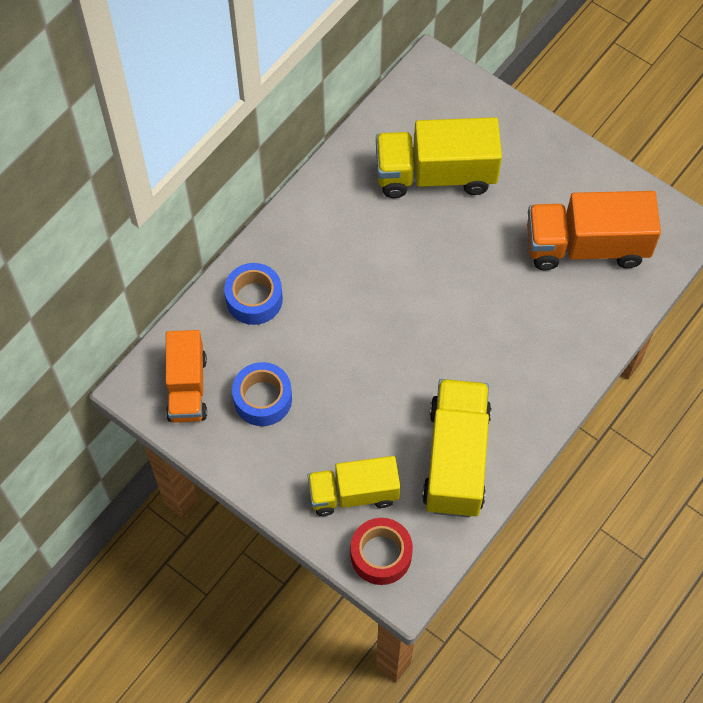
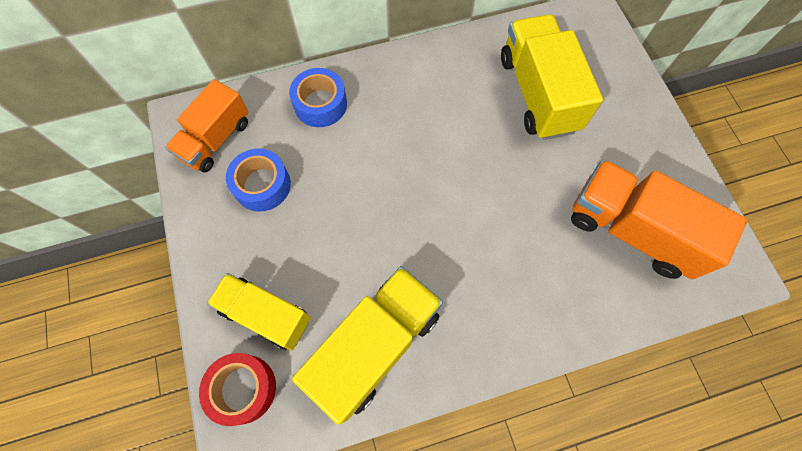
camera: 35 degrees right, 5 degrees up
(435, 174) = (538, 93): yellow truck -> yellow truck turned 45 degrees clockwise

